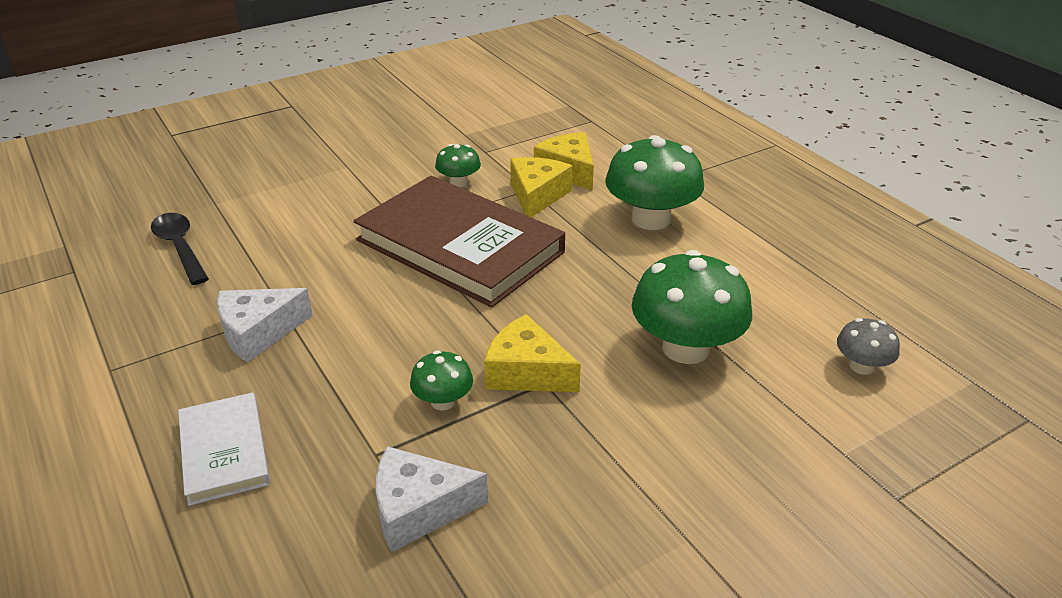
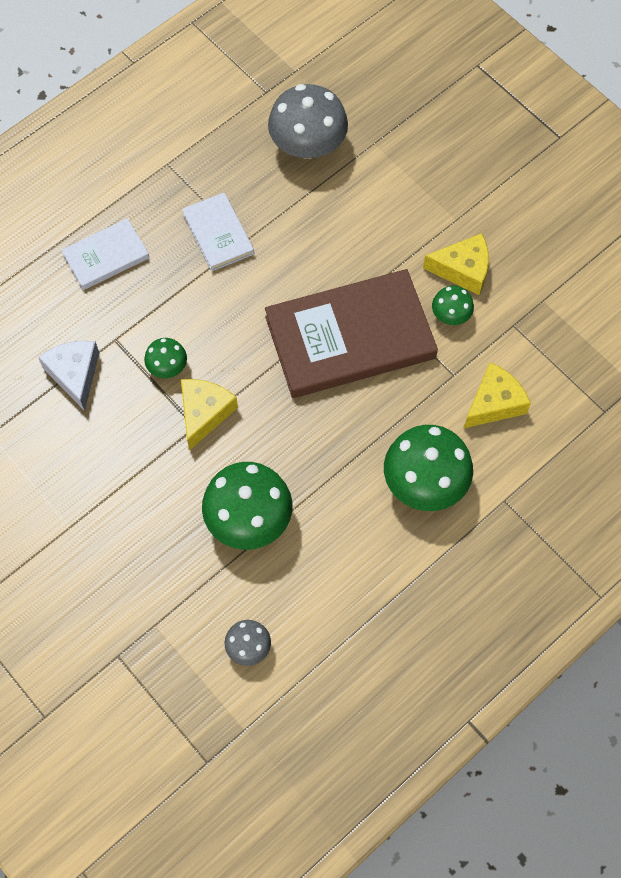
camera: 80 degrees right, 30 degrees up
(180, 247) = (308, 145): black spoon -> grey mushroom
(258, 332) = (218, 234): white cheese -> white book
(459, 246) = (350, 337): brown book -> brown book turned 45 degrees clockwise
(537, 195) = (443, 383): yellow cheese -> yellow cheese (463, 270)

